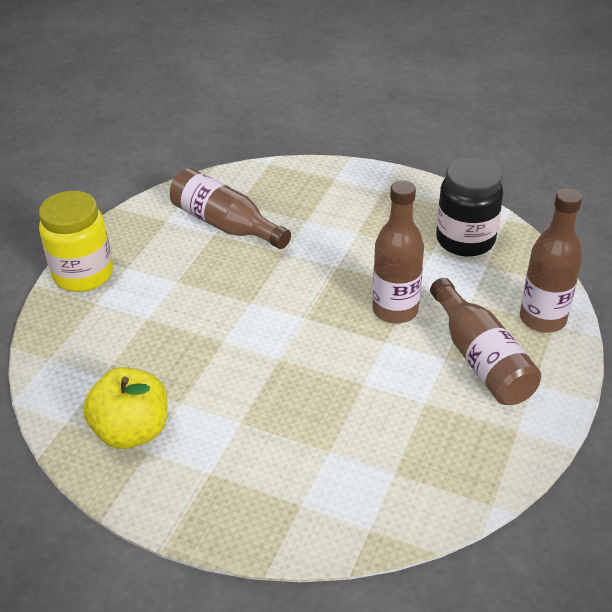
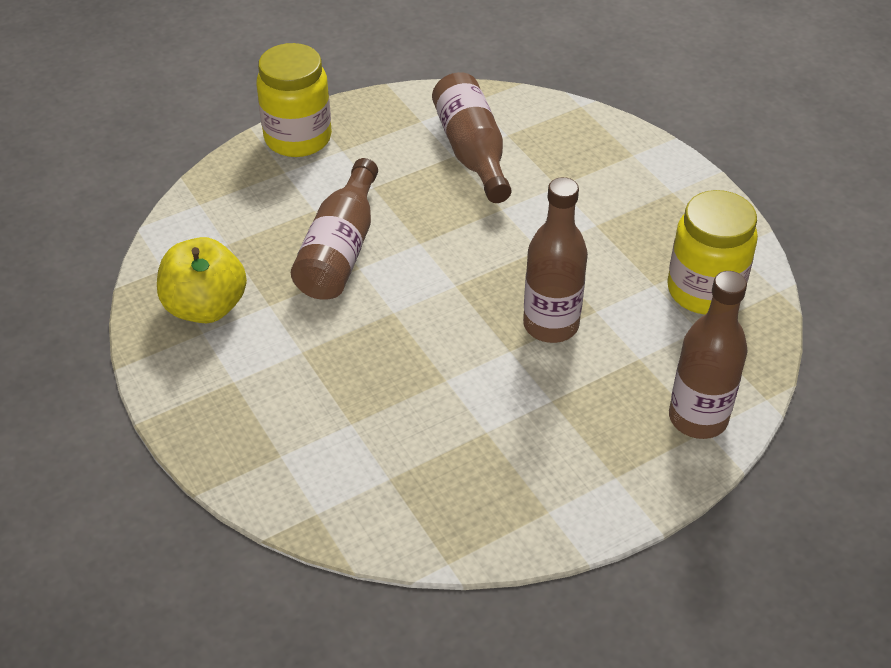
camera: 35 degrees right, 5 degrees up
(465, 240) = (704, 290): black jar -> yellow jar
(481, 358) = (586, 421): brown bottle -> brown bottle (340, 249)

